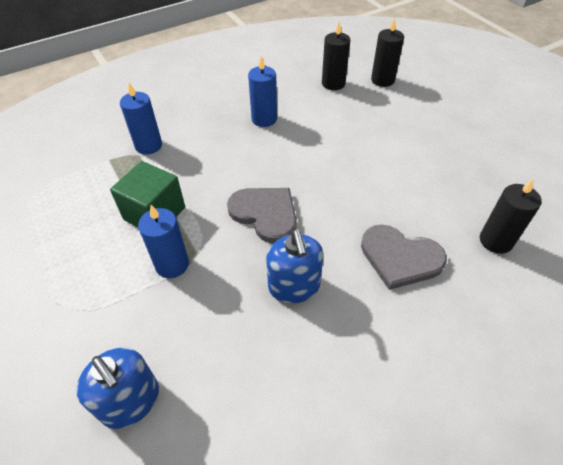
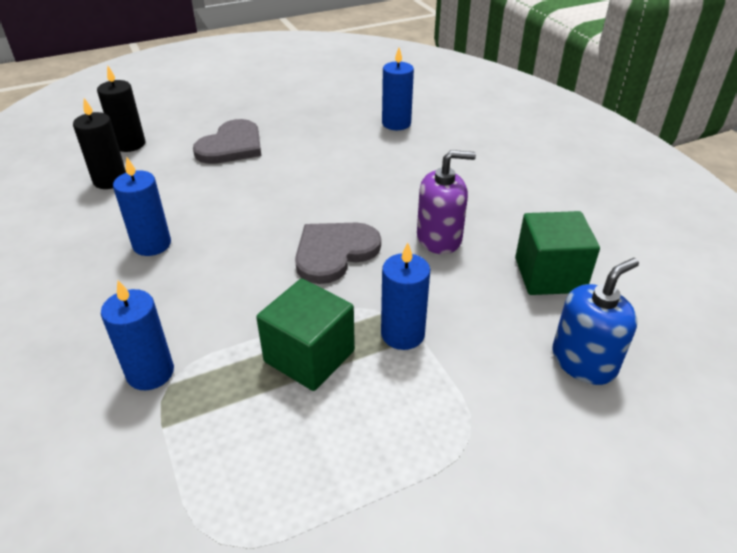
camera: 85 degrees left, 10 degrees down
(247, 383) = (549, 275): none -> green cube
(294, 286) = (439, 238): blue soap dispenser -> purple soap dispenser
(400, 258) = (409, 172): grey heart -> grey heart (231, 146)
(495, 241) = (396, 123): black candle -> blue candle

